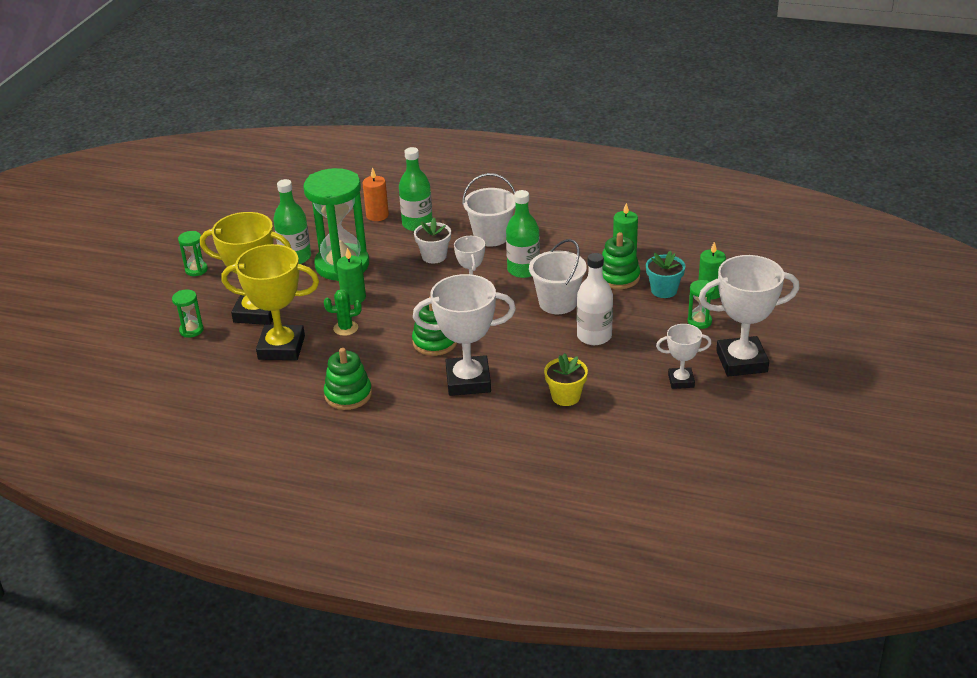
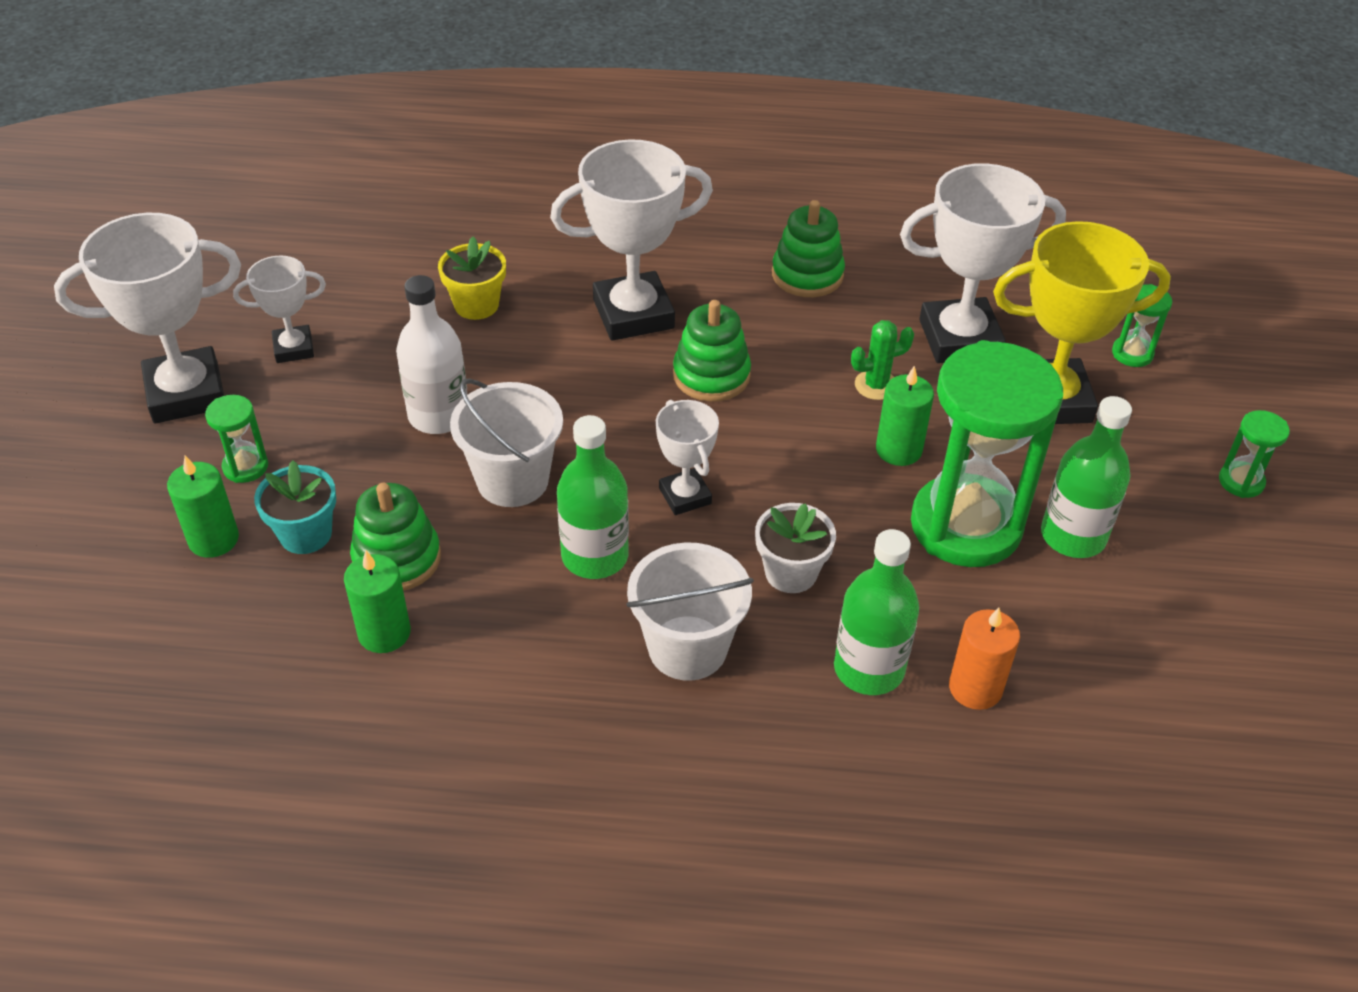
camera: 165 degrees right, 10 degrees up
(281, 347) = (959, 339): yellow trophy -> white trophy

